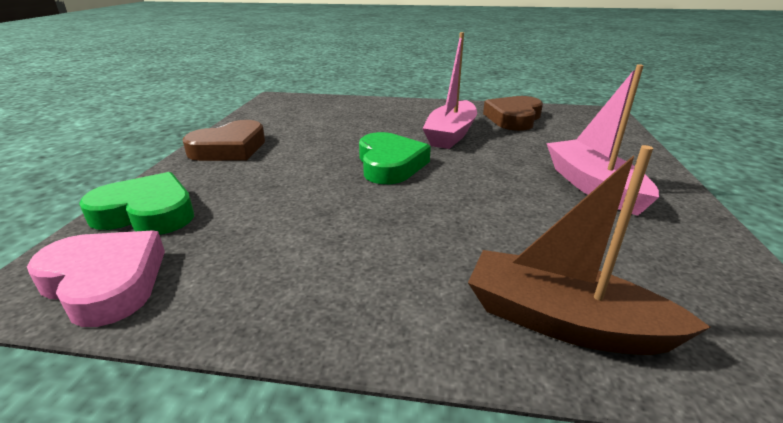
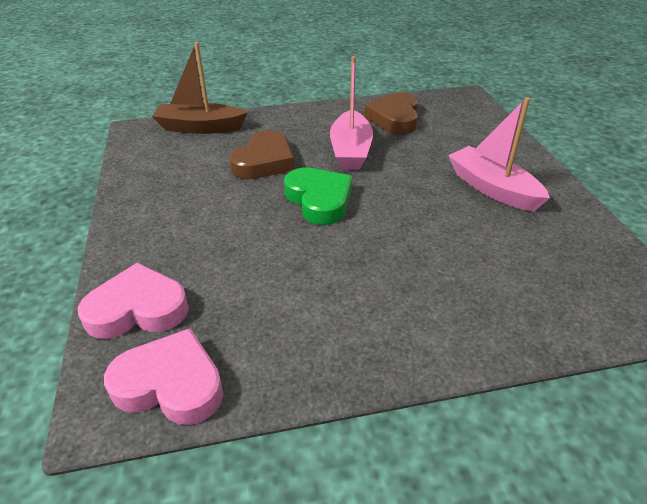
camera: 20 degrees left, 10 degrees up
(147, 213) = (137, 309): green heart -> pink heart
(229, 148) = (148, 213): brown heart -> brown heart (264, 161)
(563, 321) = (521, 315): brown boat -> brown boat (200, 127)

